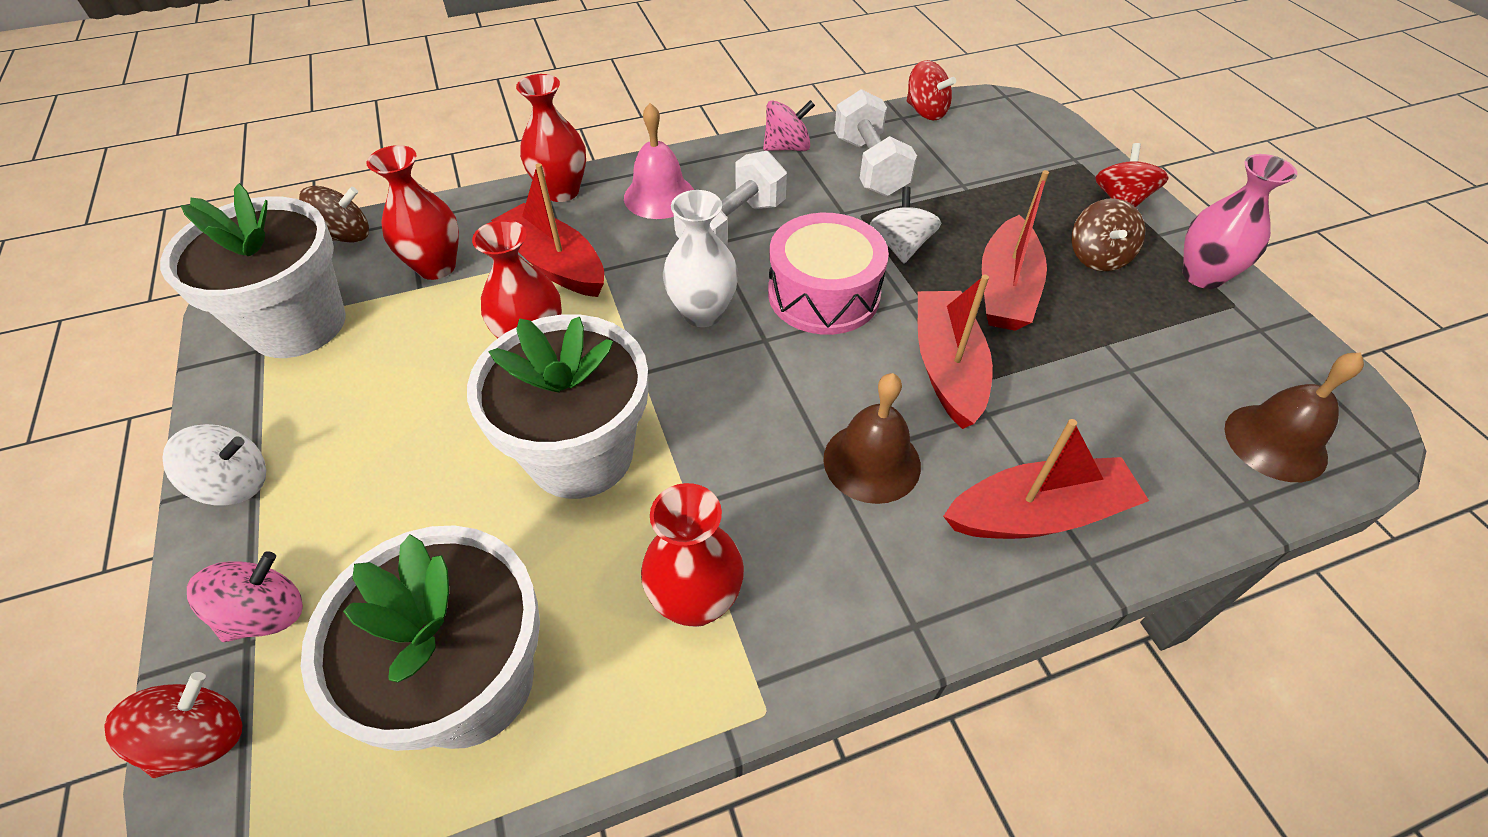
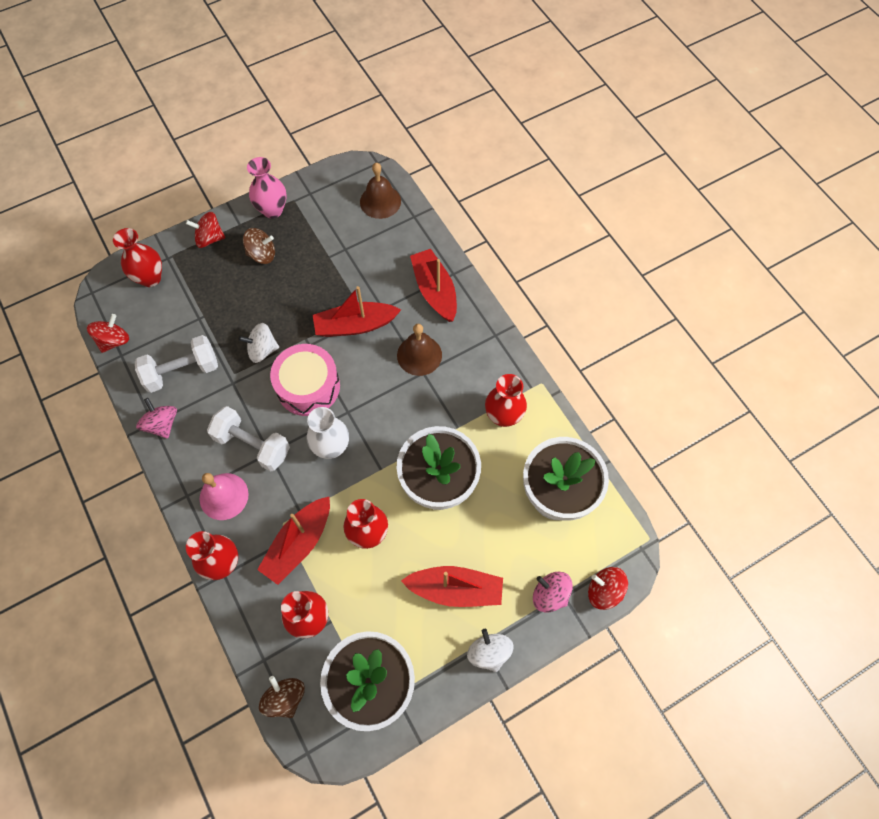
camera: 100 degrees left, 15 degrees up
(1006, 289) = (294, 298): red boat -> red boat (455, 589)
(1034, 142) = (150, 278): none -> red vase

